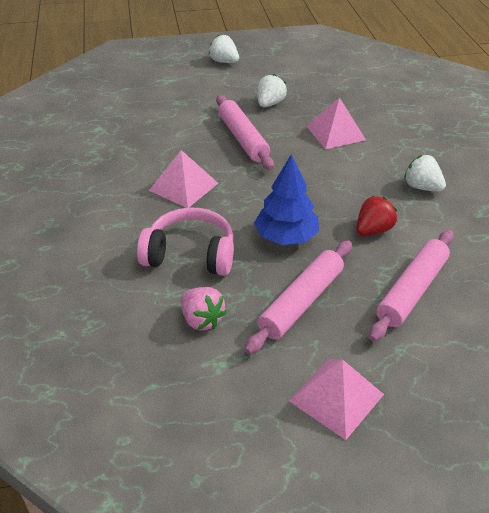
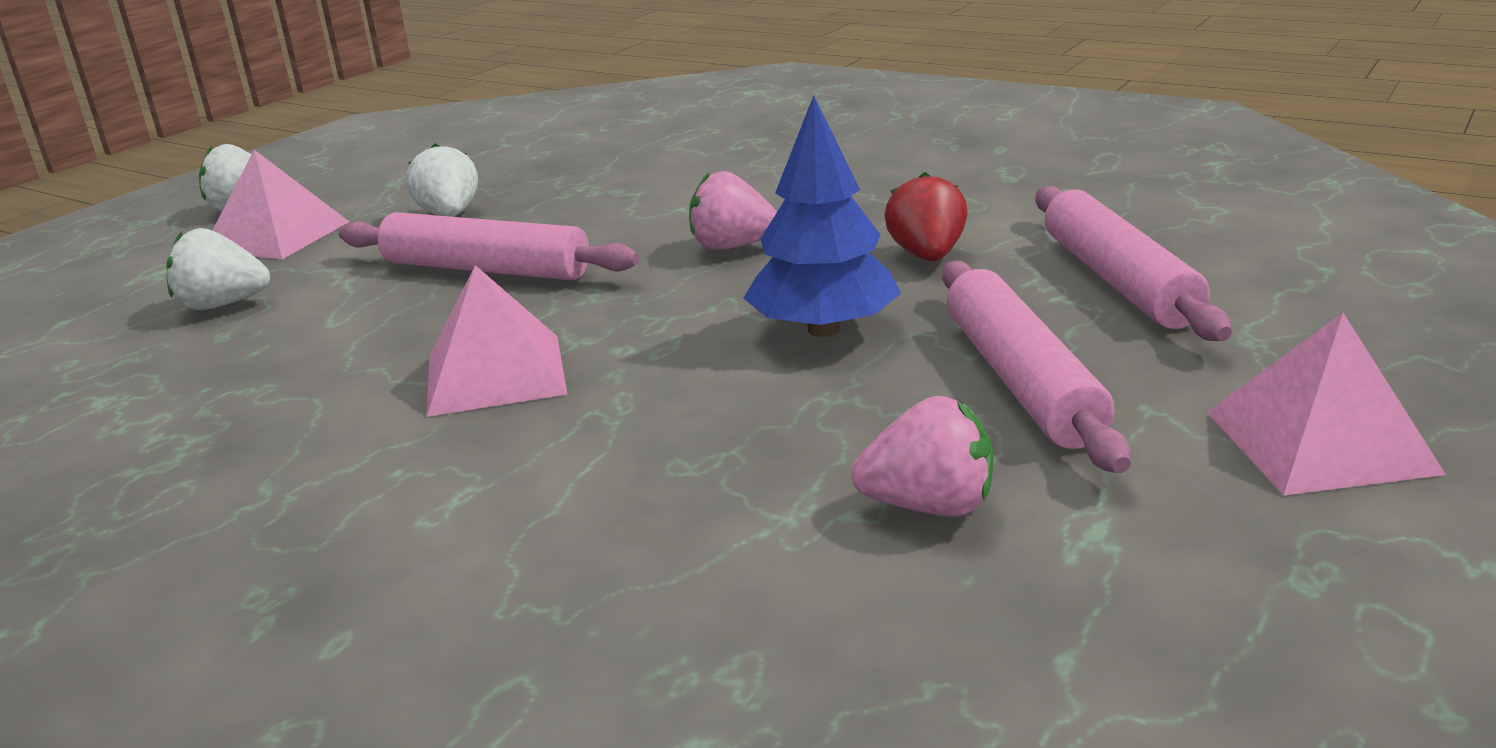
camera: 45 degrees left, 15 degrees down
(190, 254) = (710, 443): pink headphones -> none
(323, 179) = (732, 246): none -> pink strawberry
(335, 133) = (637, 197): pink pyramid -> pink pyramid (277, 235)
(422, 187) = (887, 189): white strawberry -> white strawberry (223, 305)

